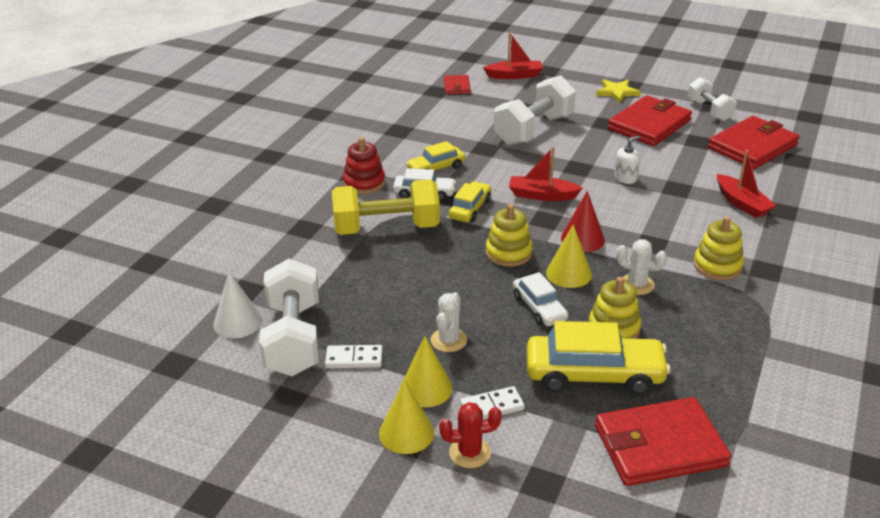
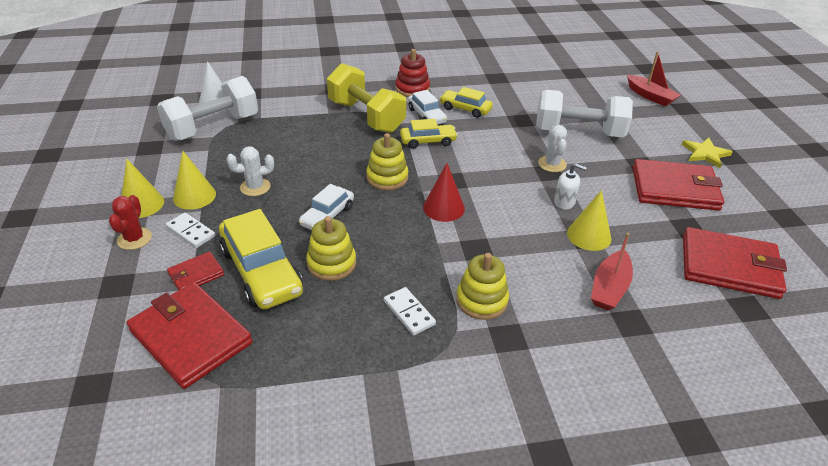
camera: 55 degrees right, 5 degrees up
(354, 359) = (207, 156): white domino -> white domino (409, 313)
(456, 87) = (592, 78): red wallet -> red wallet (196, 274)
(470, 452) = (134, 239): red cactus -> red cactus turned 45 degrees clockwise
(542, 195) = (485, 167): red boat -> none
(569, 273) = (387, 216): yellow cone -> yellow cone (589, 235)
(637, 284) = (405, 258): white cactus -> white cactus (552, 164)
(709, 110) = (757, 218): white dumbbell -> none

